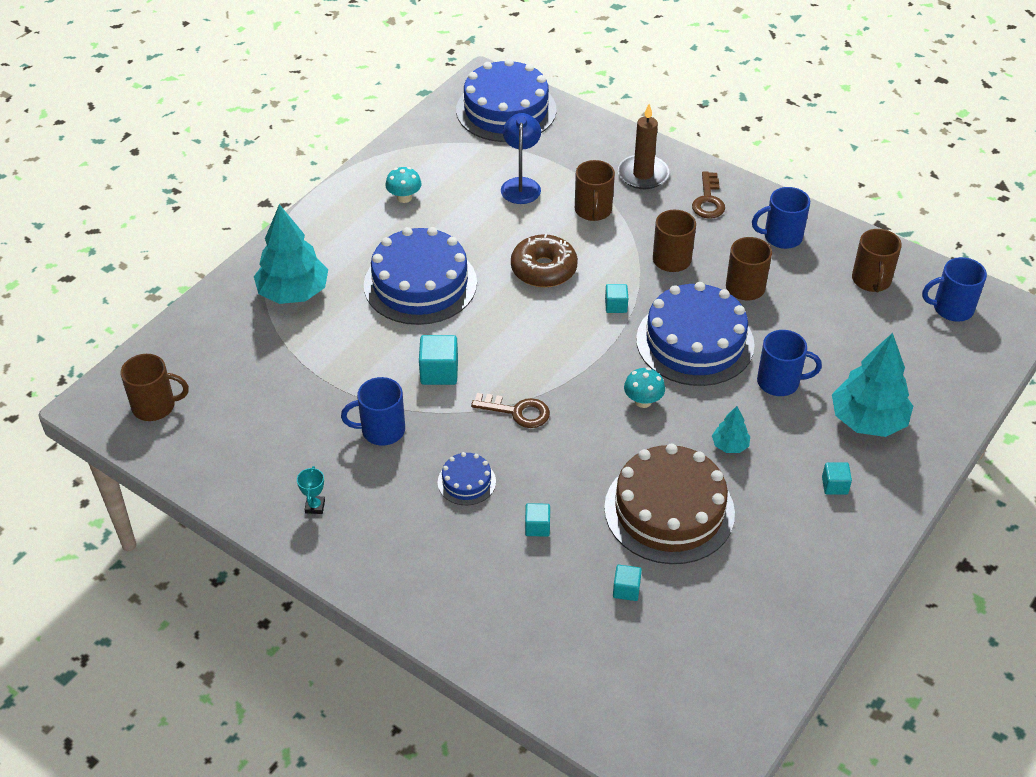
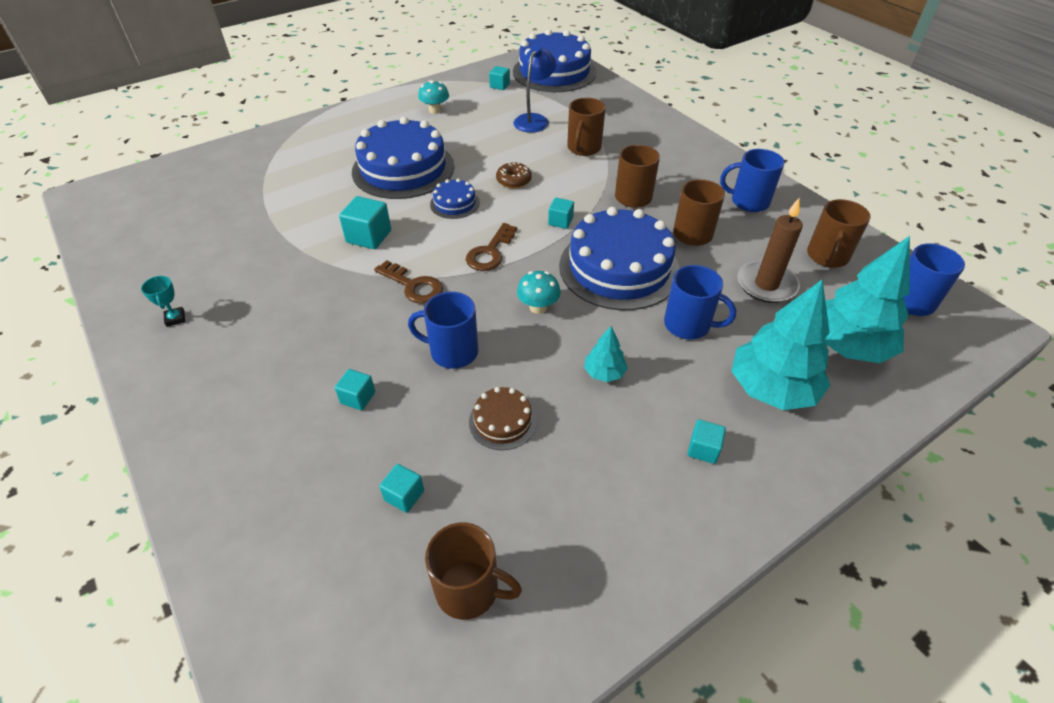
camera: 20 degrees right, 0 degrees up
(155, 406) = (127, 207): brown mug -> brown mug (469, 590)
(293, 293) = (300, 153): turquoise tree -> turquoise tree (847, 346)
(315, 506) = (175, 318): turquoise trophy -> turquoise trophy turned 45 degrees counterclockwise
(381, 430) = (284, 270): blue mug -> blue mug (452, 352)
(455, 145) = (499, 85): none -> turquoise cube
(466, 482) = (323, 335): blue cake -> blue cake (455, 203)
(543, 269) = (513, 180): brown donut -> brown donut, size x0.57
(643, 174) = (642, 132): brown candle -> brown candle (766, 285)
(669, 510) = (502, 421): brown cake -> brown cake, size x0.46
(708, 200) = (691, 161): brown key -> brown key (490, 252)

